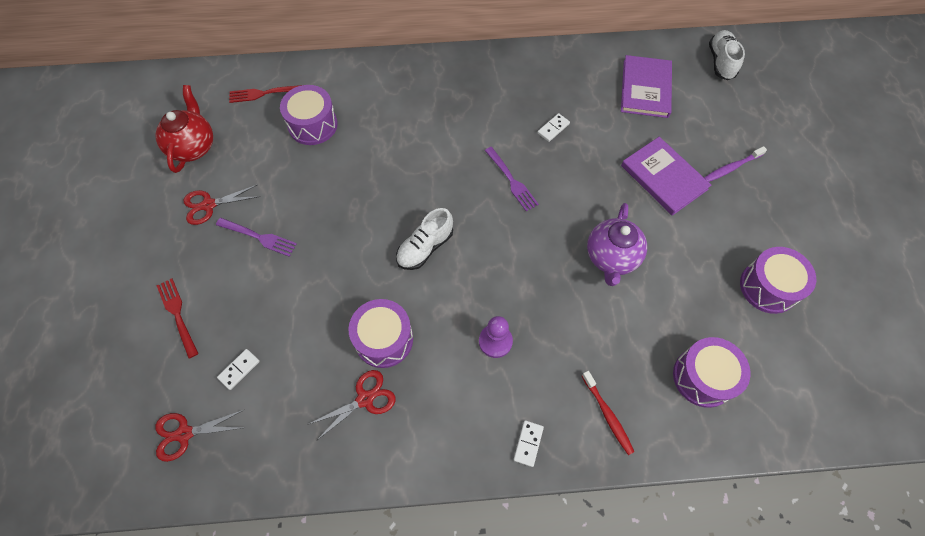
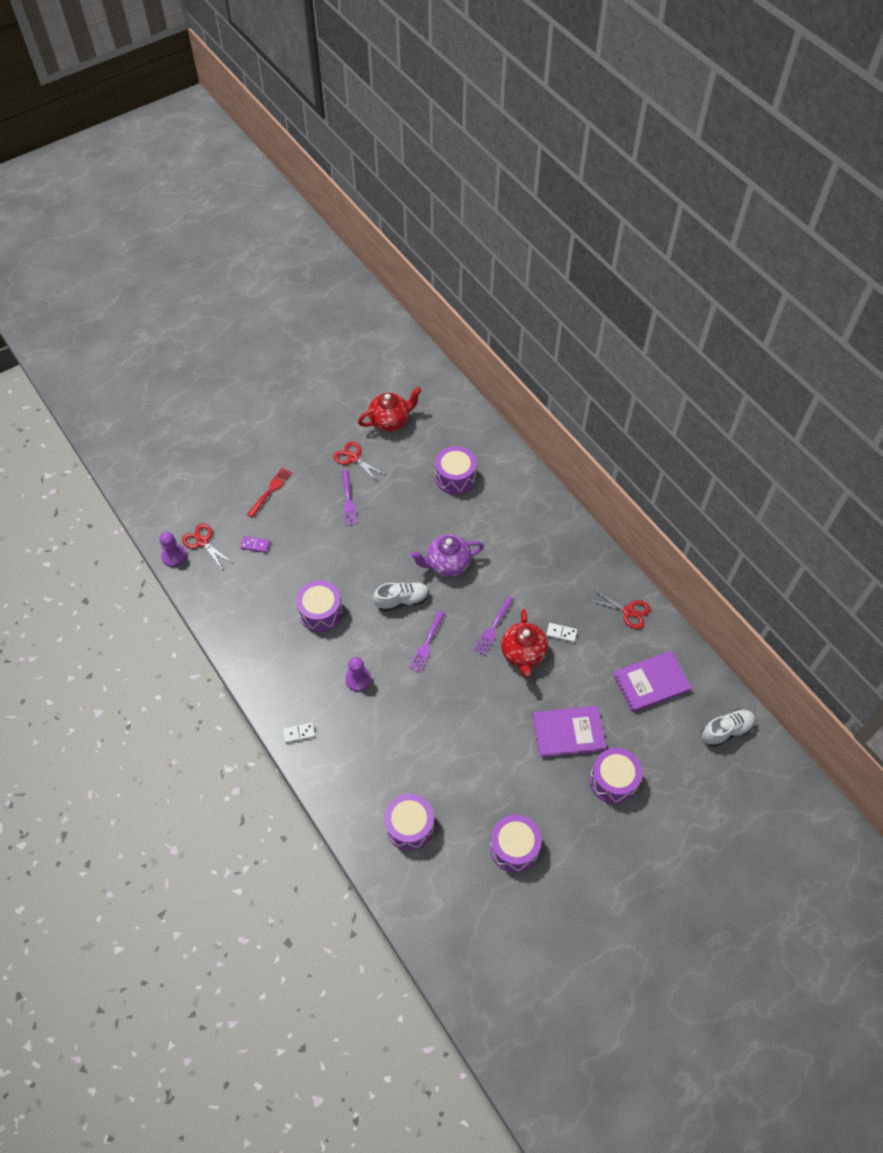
camera: 60 degrees right, 5 degrees down
(177, 483) = (174, 556): none -> purple pawn
(239, 369) = (255, 545): white domino -> purple domino
(264, 93) = (461, 433): red fork -> none
(365, 399) = (275, 624): red scissors -> red scissors (628, 611)
(425, 247) = (402, 600): white shoe -> white shoe turned 150 degrees clockwise
(492, 249) = (427, 643): none -> purple fork
(557, 171) = (523, 654): none -> red teapot
(607, 415) = (345, 774): red toothbrush -> none
(611, 257) = (470, 725): purple teapot -> purple teapot (447, 564)
(663, 177) = (568, 732): purple book -> purple book turned 60 degrees clockwise
(731, 168) = (613, 780): purple toothbrush -> purple drum

